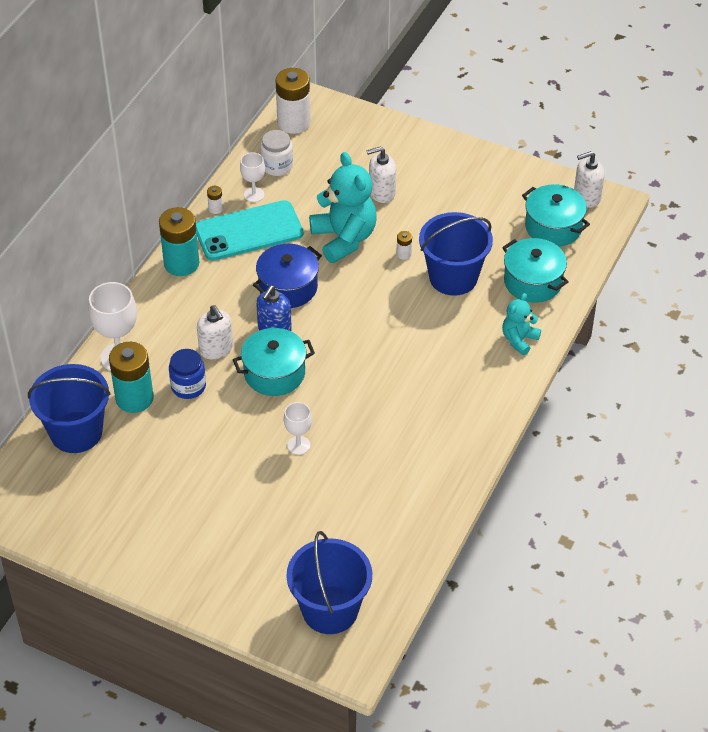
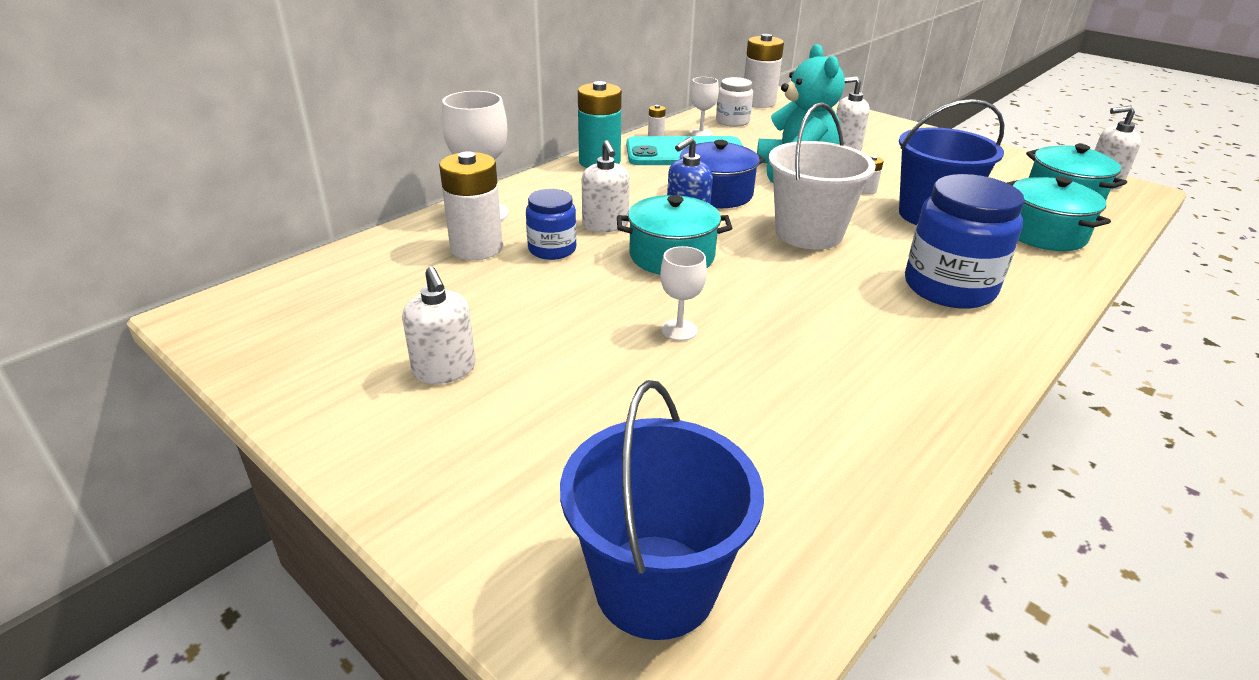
camera: 15 degrees right, 15 degrees down
(76, 432) = (379, 264): blue bucket -> none
(134, 398) = (476, 248): turquoise battery -> white battery
(170, 512) = (444, 370): none -> white soap dispenser
(366, 323) = (808, 233): none -> white bucket
(464, 361) = (949, 287): none -> blue jar
(519, 340) = (1032, 280): turquoise teddy bear -> none

